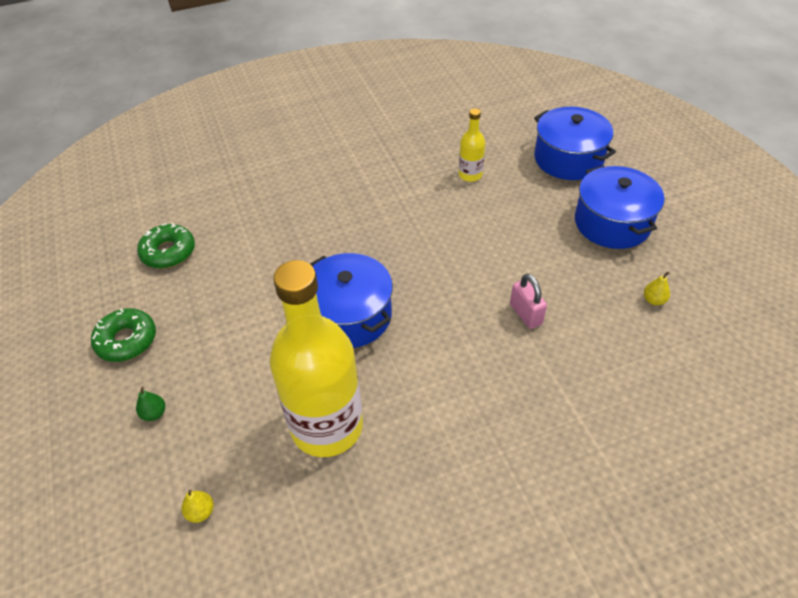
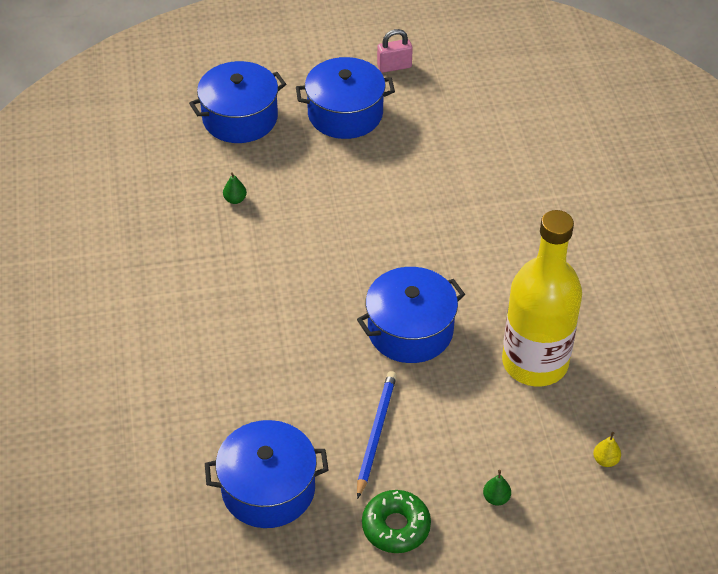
camera: 80 degrees left, 0 degrees up
(168, 252) = (268, 489): green donut -> blue pot
(226, 310) = (375, 434): none -> blue pencil
(470, 175) = (235, 199): yellow bottle -> green pear
(525, 314) = (441, 202): pink padlock -> pink padlock (394, 66)
(653, 300) = (447, 116): yellow pear -> none

